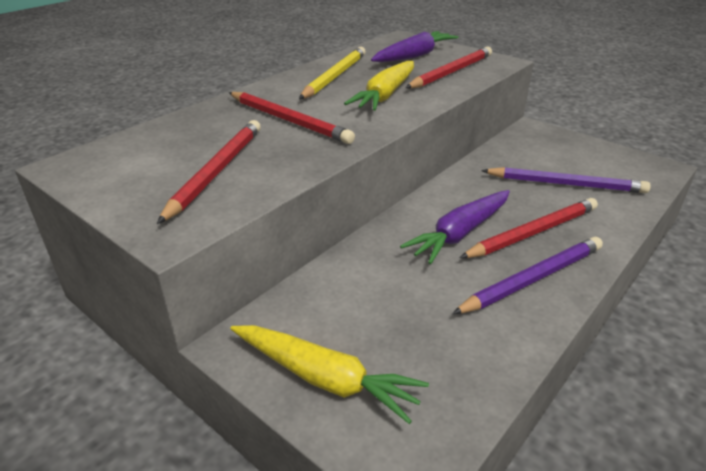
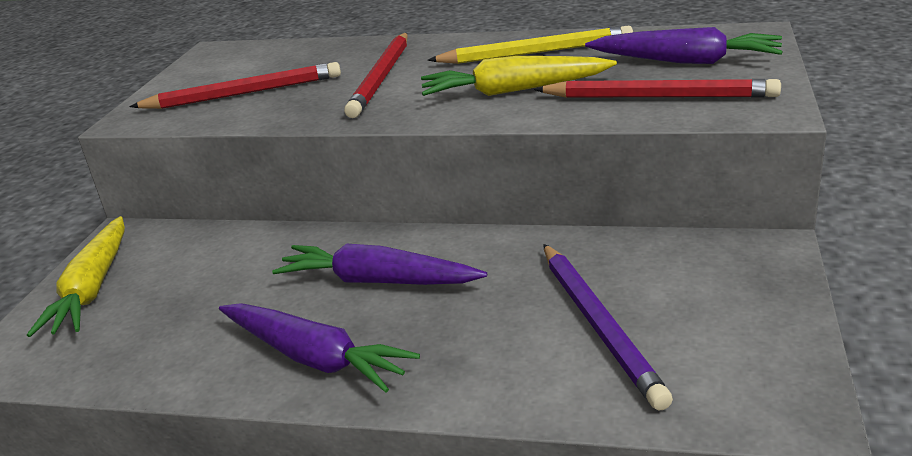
camera: 65 degrees right, 5 degrees down
(532, 232) = (425, 331): red pencil -> none
(532, 279) = (314, 357): purple pencil -> purple carrot

